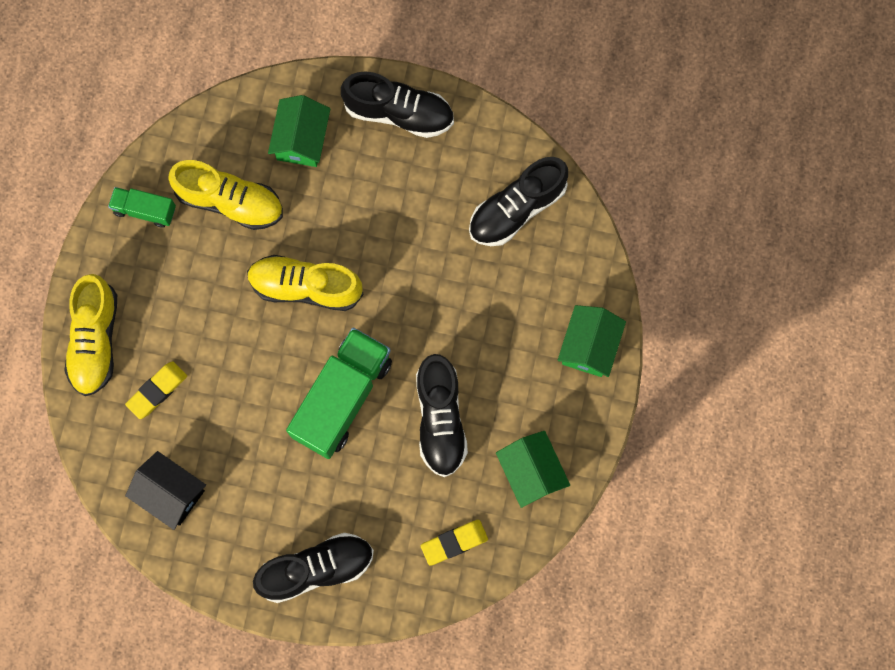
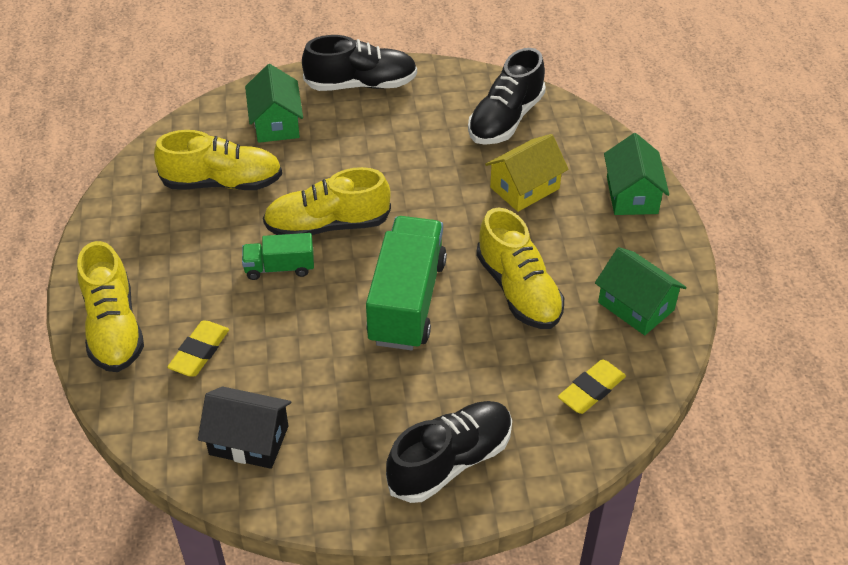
camera: 20 degrees left, 30 degrees down
(145, 210) = (135, 211): green truck -> green truck (279, 268)
(440, 419) = (518, 290): black shoe -> yellow shoe
(496, 303) = (524, 188): none -> yellow house

